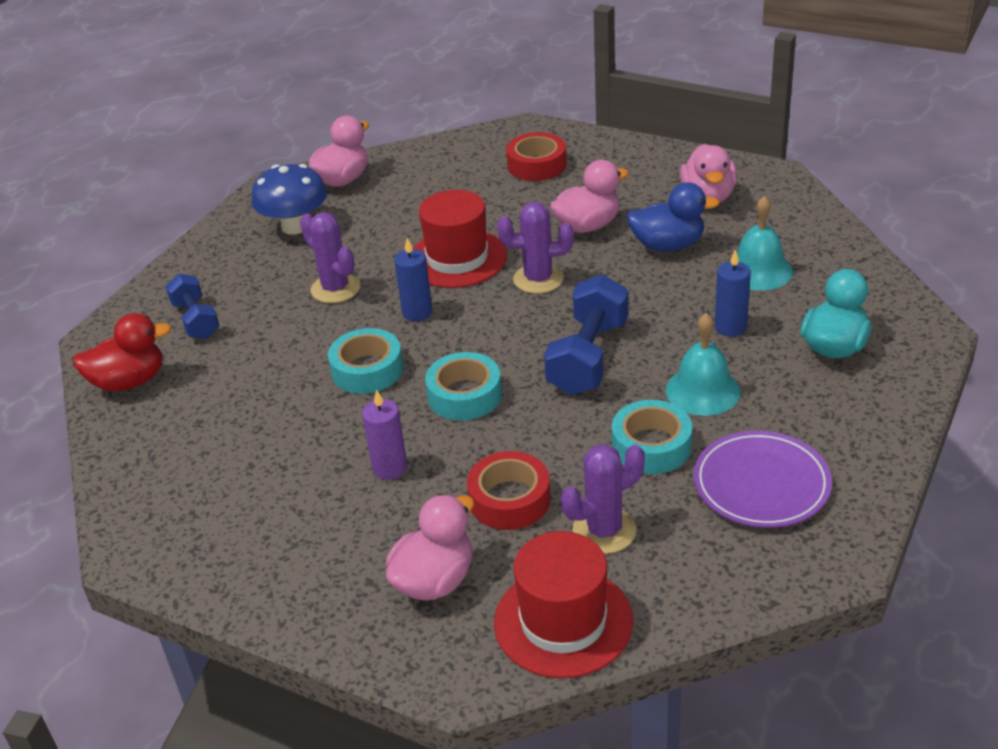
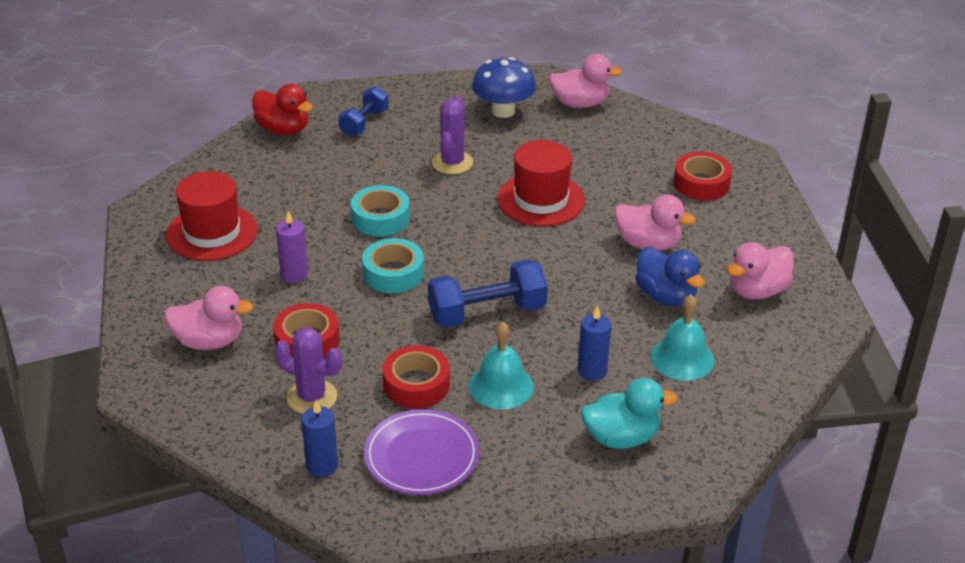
camera: 50 degrees right, 0 degrees up
(417, 312) = (461, 211): blue candle -> blue candle (322, 466)
(538, 279) = (555, 249): purple cactus -> none
(563, 621) = (215, 413): red hat -> red hat (212, 232)
(651, 446) = (416, 384): turquoise tape -> red tape

